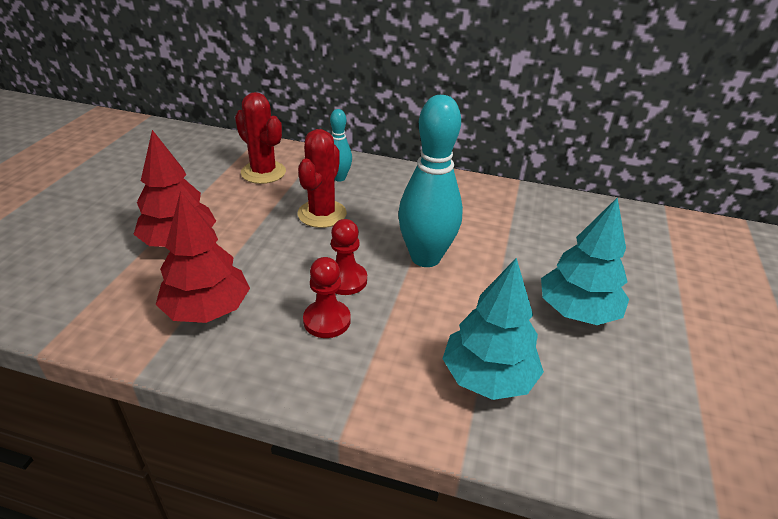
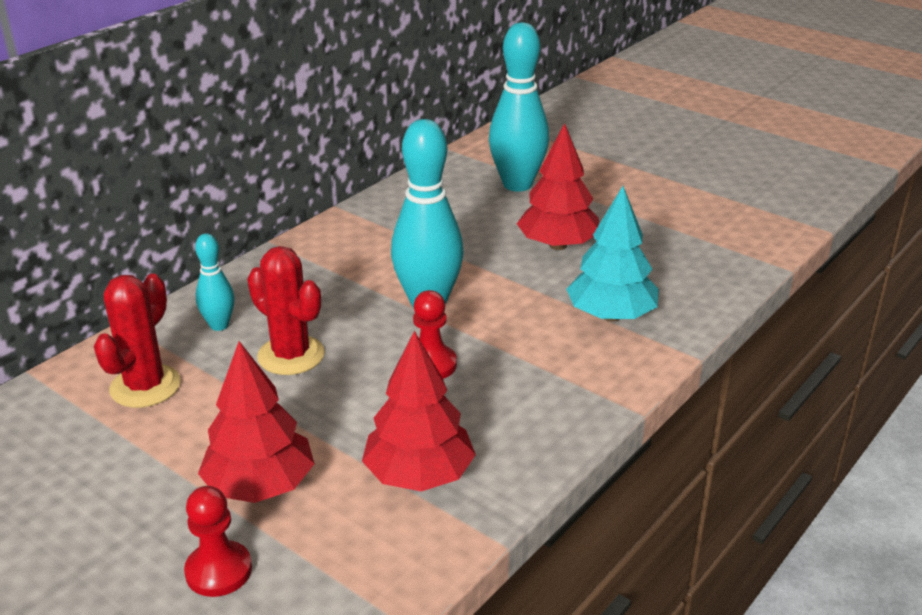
camera: 65 degrees left, 5 degrees down
(263, 172) = (145, 386): red cactus -> red cactus turned 45 degrees counterclockwise
(327, 320) = (488, 390): red pawn -> red pawn (219, 571)
(577, 311) = (557, 245): turquoise tree -> red tree
(653, 261) = (517, 184): none -> turquoise bowling pin

